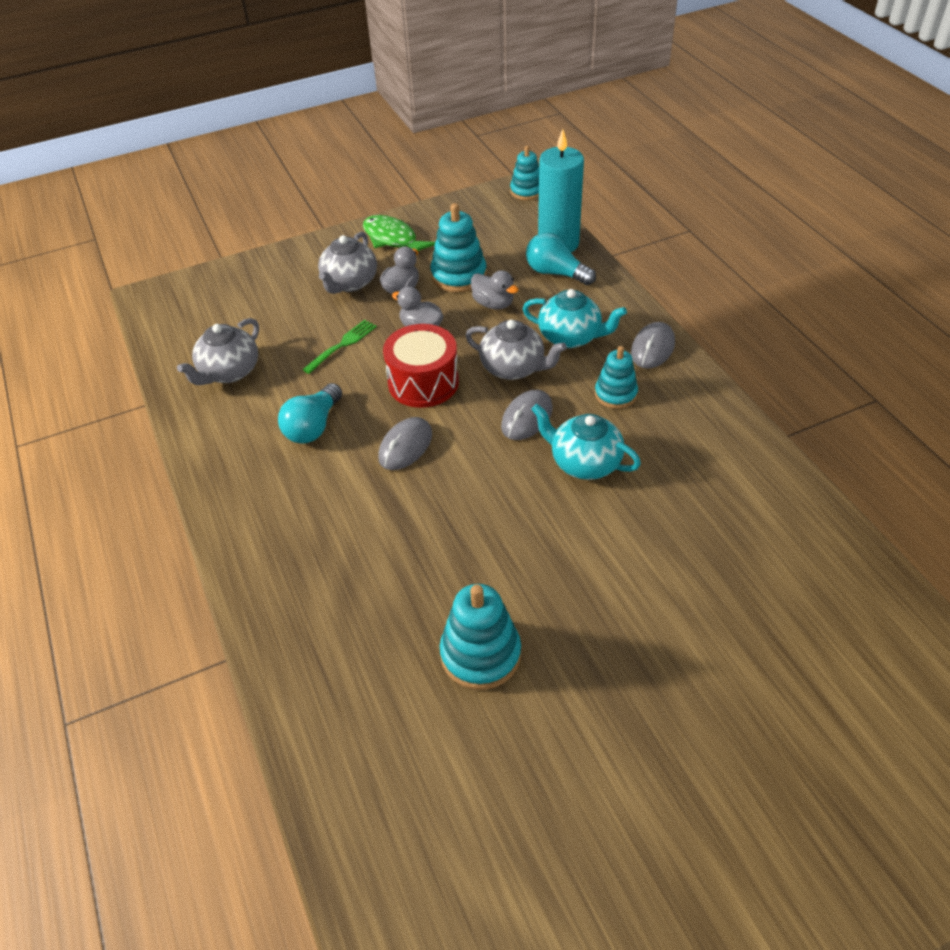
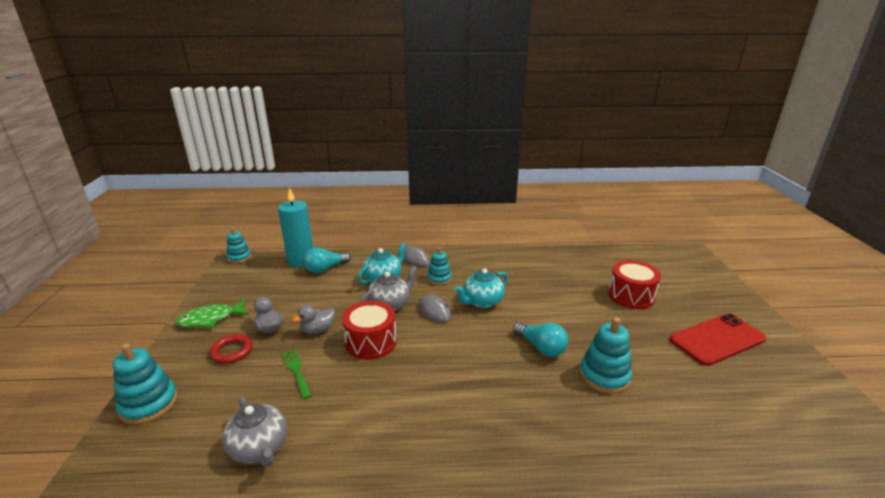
camera: 70 degrees left, 20 degrees down
(313, 426) = (369, 407): turquoise light bulb -> turquoise light bulb (541, 347)
(349, 283) = (232, 351): grey teapot -> red ring
(405, 446) = (423, 365): grey mouse -> none
(459, 275) = (285, 302): turquoise stacking toy -> turquoise stacking toy (149, 404)
(493, 304) = (327, 296): grey duck -> none
(682, 833) = (717, 339): none -> red phone
(748, 671) = (631, 296): none -> red drum

